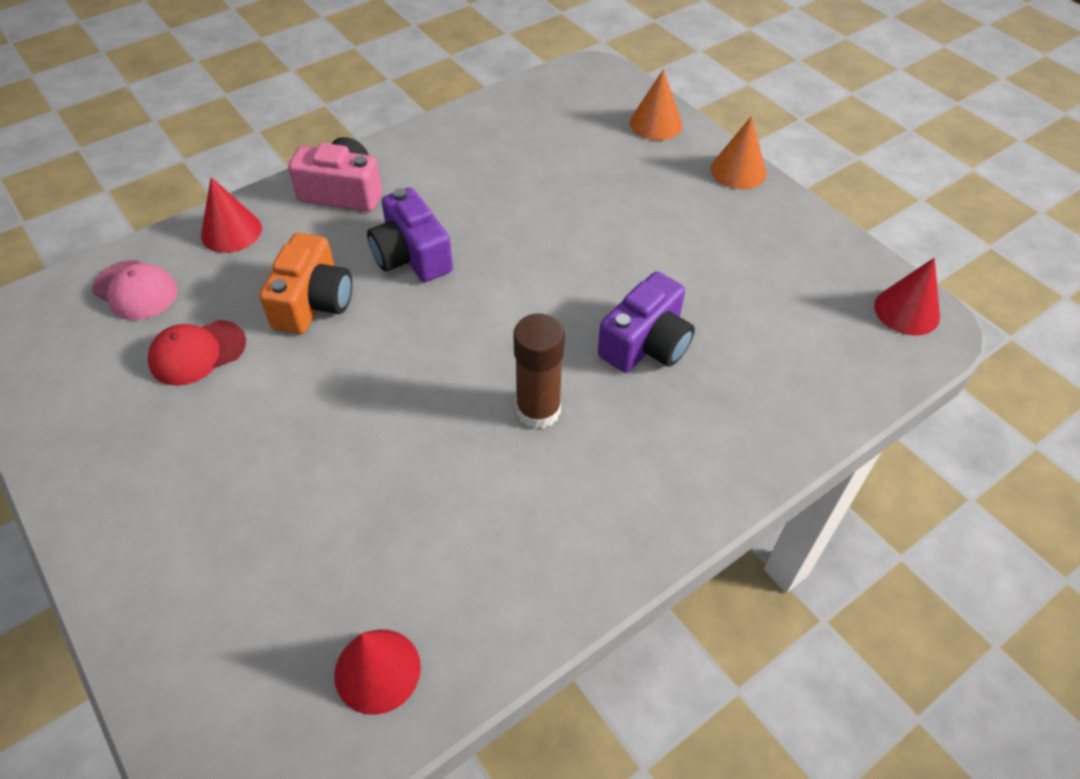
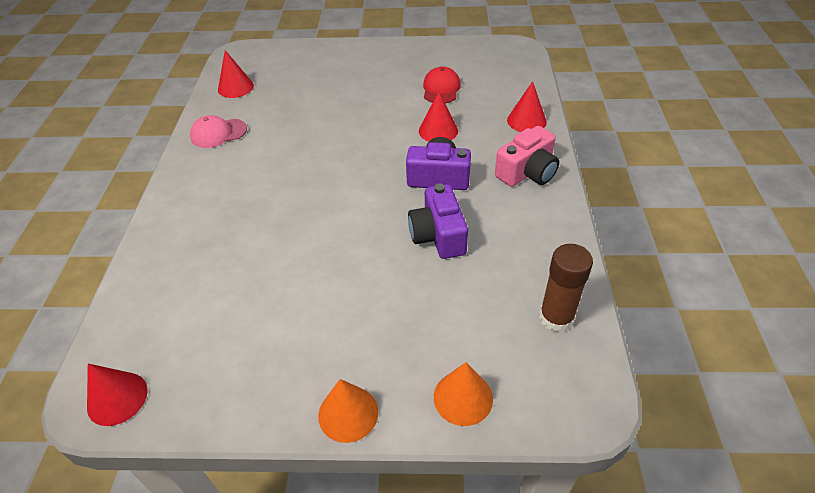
camera: 130 degrees right, 5 degrees down
(135, 290) = (505, 82): pink cap -> pink cap (218, 133)
(313, 302) = (438, 130): orange camera -> red cone
(538, 410) = (280, 174): brown glue stick -> brown glue stick (556, 318)
(646, 344) = (266, 238): purple camera -> purple camera (438, 235)

